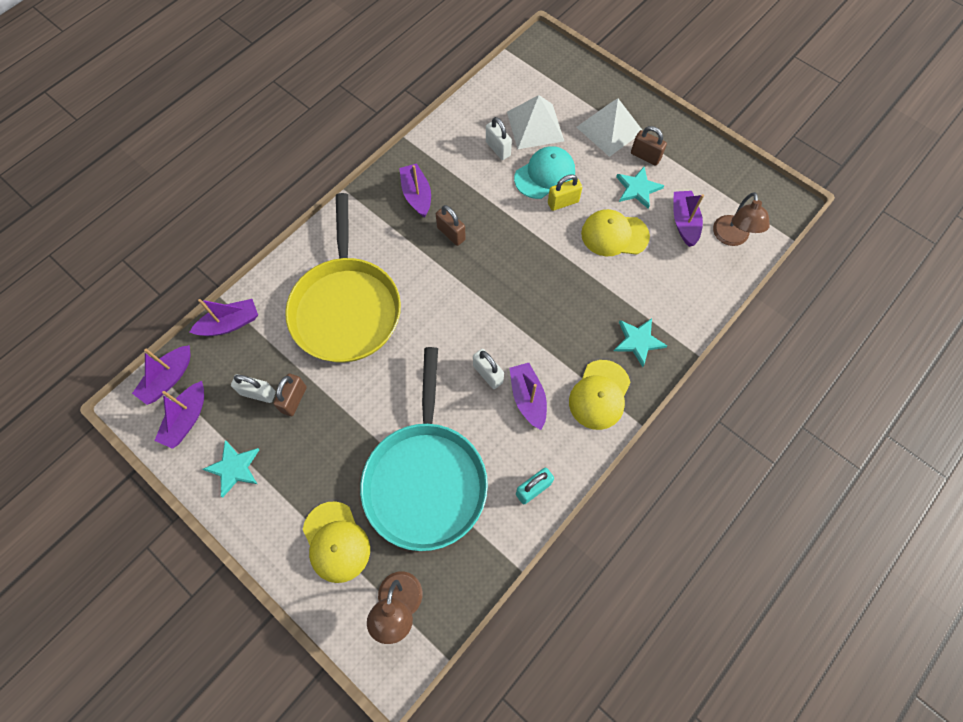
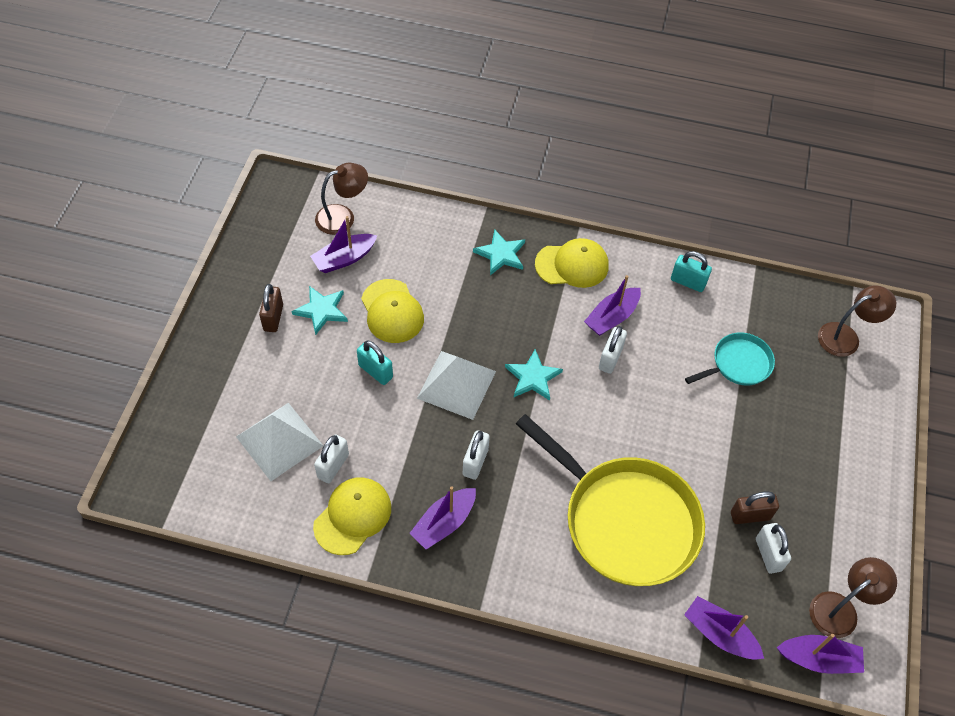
camera: 120 degrees left, 10 degrees down
(187, 419) = (840, 609): purple boat -> brown lamp
(234, 468) = (848, 531): turquoise star -> turquoise star (533, 377)
(336, 542) = (838, 407): yellow cap -> yellow cap (352, 516)
(346, 308) = (625, 521): yellow pan -> yellow pan turned 75 degrees clockwise
(426, 480) = (738, 364): turquoise pan -> turquoise pan, size x0.49
(451, 234) = (475, 462): brown padlock -> white padlock
(545, 174) = (346, 403): turquoise cap -> none
(563, 202) = (375, 371): yellow padlock -> turquoise padlock
(609, 129) = (249, 364): white pyramid -> white pyramid (456, 384)

